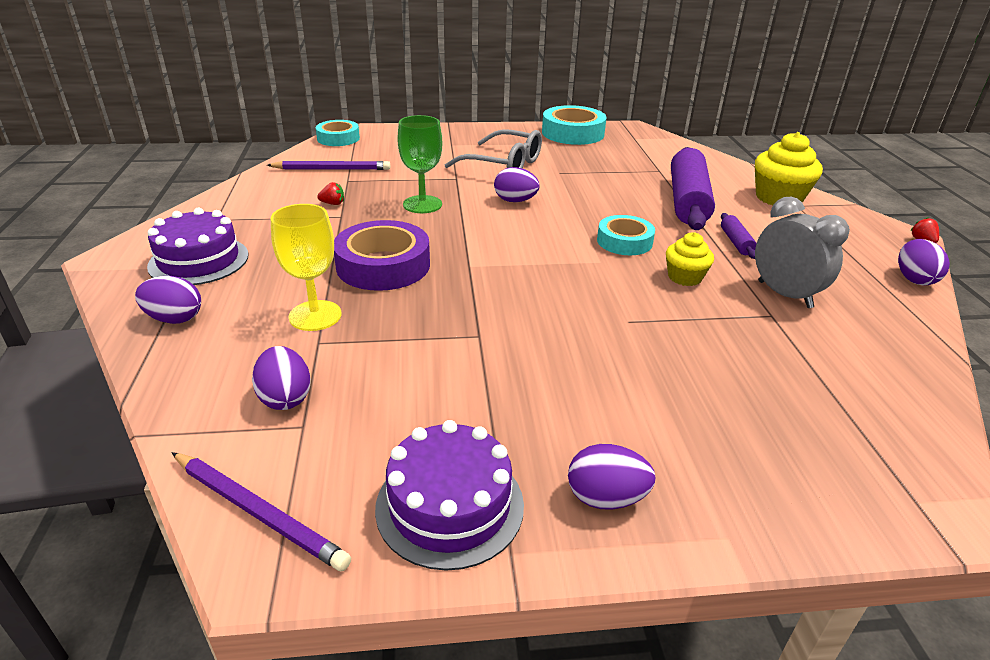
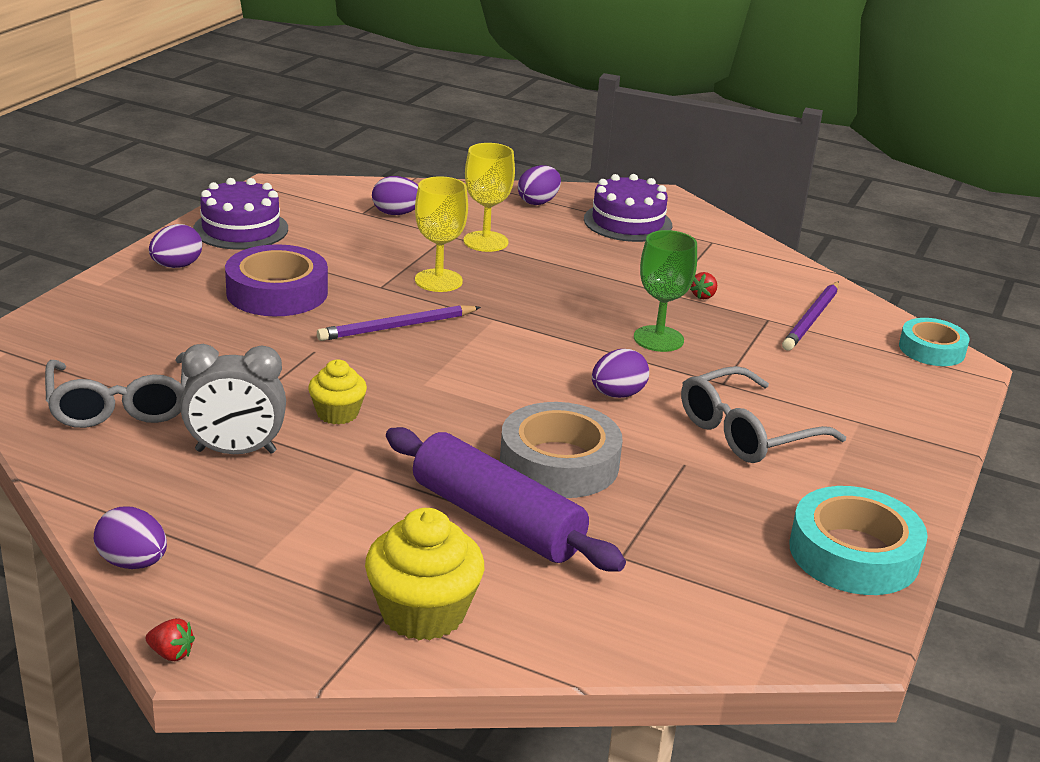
camera: 120 degrees right, 5 degrees down
(258, 512) = (309, 190): purple pencil -> purple pencil (397, 327)
(383, 265) = (538, 284): purple tape -> purple tape (277, 292)
(431, 311) = (438, 280): none -> yellow goblet
(613, 199) = (559, 463): none -> grey tape
(624, 241) = (446, 416): turquoise tape -> none
(736, 242) = (359, 488): purple rolling pin -> none
(838, 371) = (121, 404): none -> grey glasses

